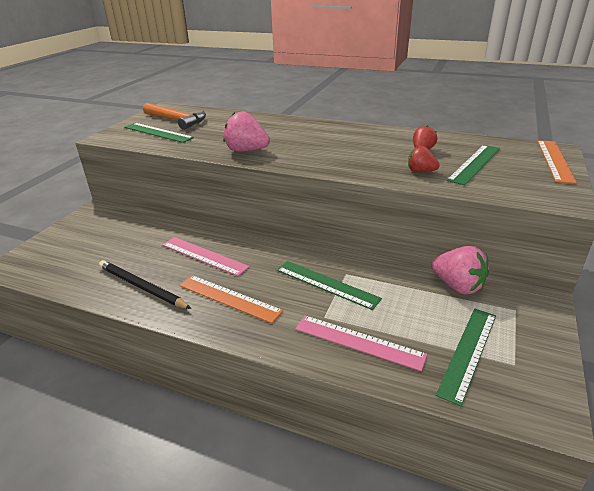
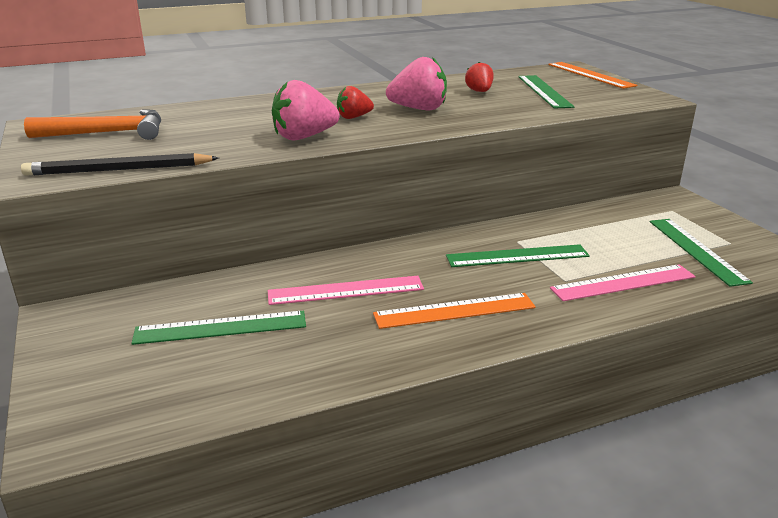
camera: 45 degrees left, 5 degrees down
(141, 287) = (335, 352): black pencil -> black pencil (118, 170)
(158, 132) = (117, 152): green ruler -> green ruler (221, 328)
(420, 171) = (518, 107): red strawberry -> red strawberry (353, 117)
(457, 286) = (611, 212): pink strawberry -> pink strawberry (419, 109)

